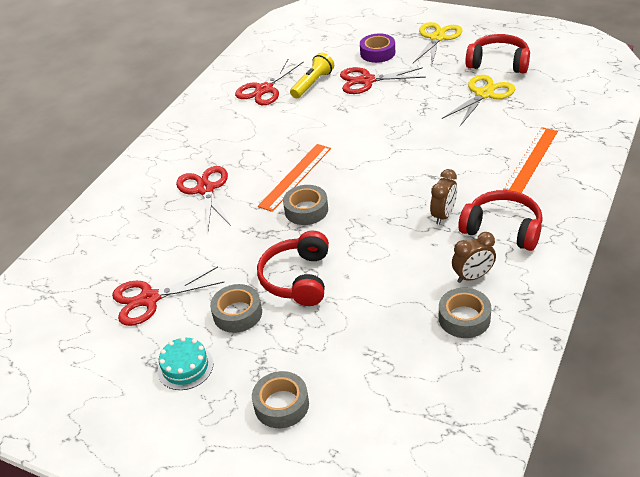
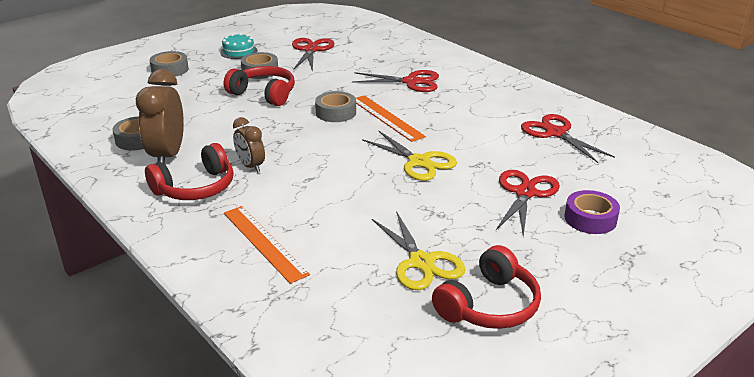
camera: 110 degrees right, 10 degrees down
(313, 84) = (546, 160): yellow flashlight -> none
(437, 38) = (602, 278): yellow scissors -> yellow scissors (419, 162)
(473, 276) = (168, 156): brown clock -> brown clock, size x1.73

